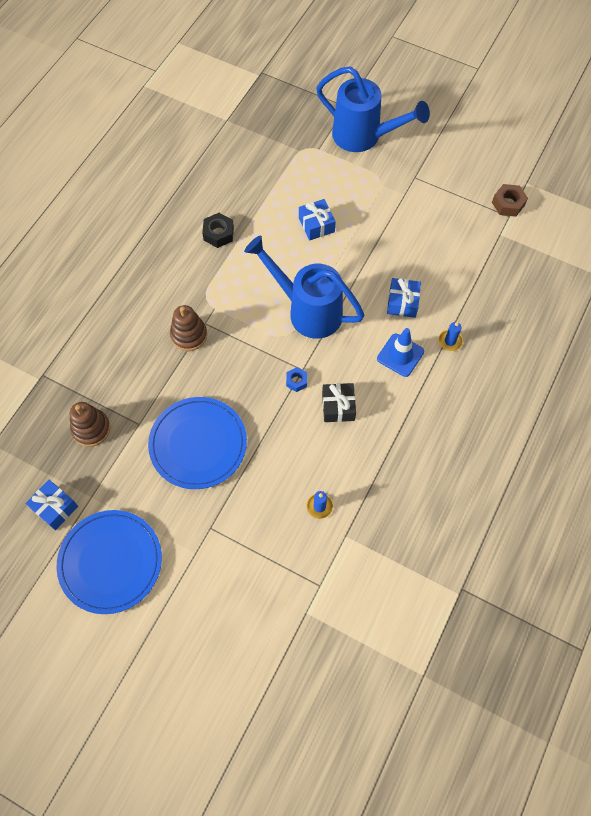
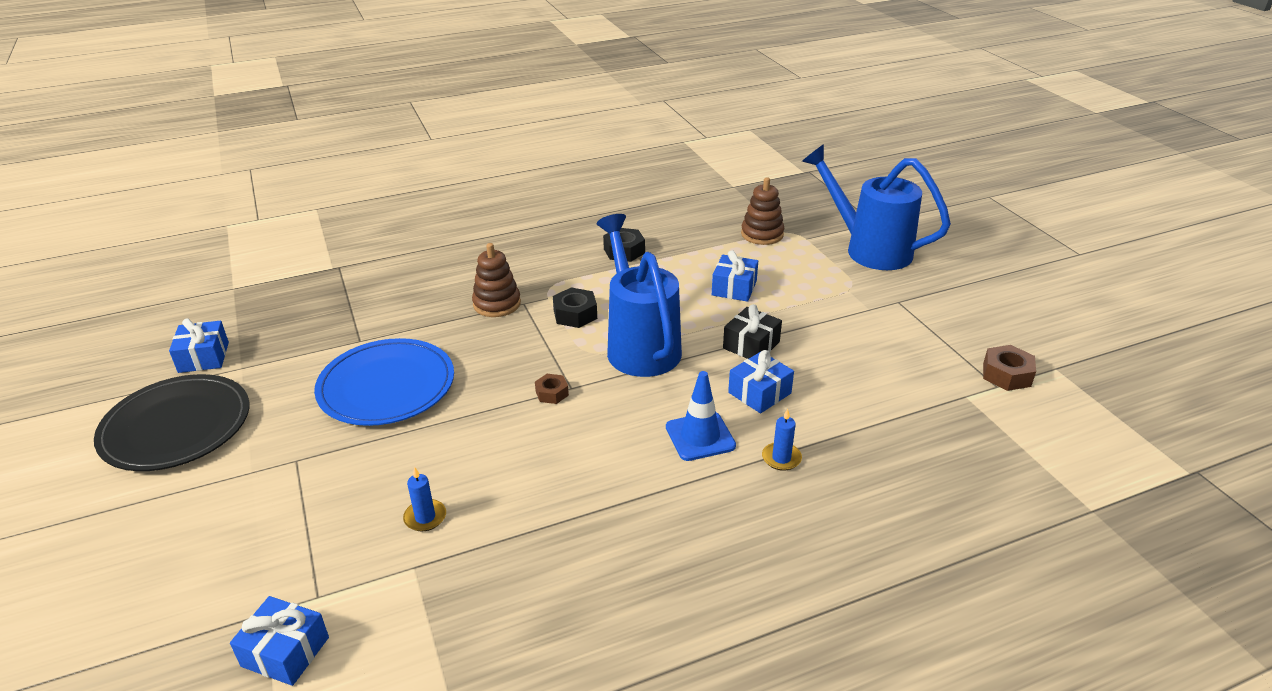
camera: 40 degrees right, 30 degrees down
(91, 429) = (317, 321): brown stacking toy -> brown stacking toy (762, 234)
(110, 562) = (176, 426): blue plate -> black plate
(246, 311) = (575, 314): none -> black nut
(296, 381) = (552, 393): blue nut -> brown nut
(338, 406) = (567, 440): black gift -> black gift (751, 345)
(339, 620) = (285, 651): none -> blue gift
(363, 137) = (869, 249): blue watering can -> blue watering can turned 150 degrees clockwise

